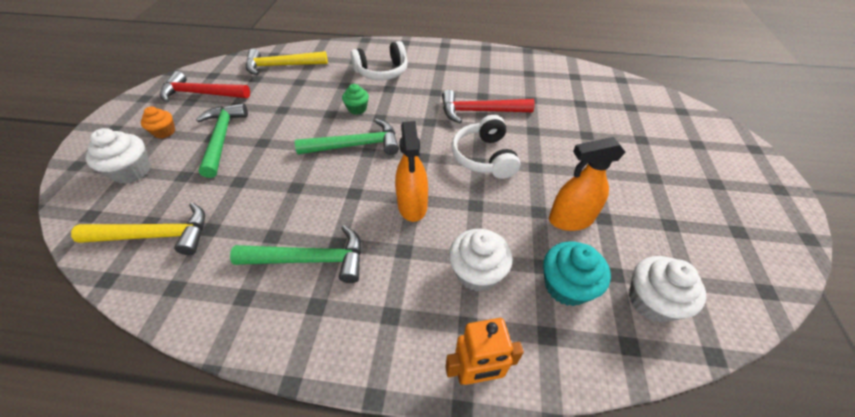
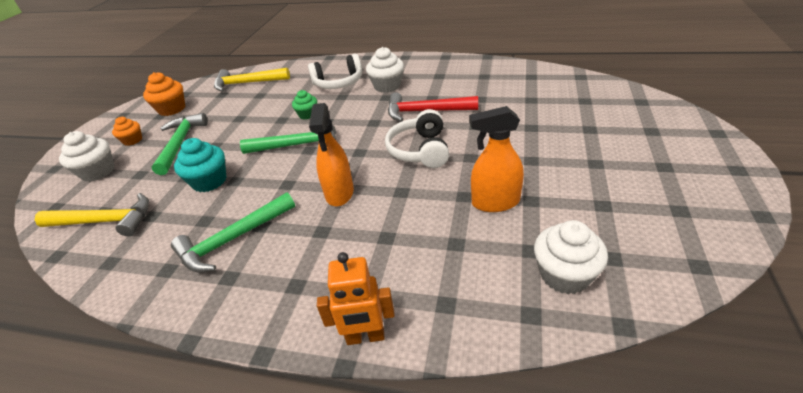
camera: 10 degrees right, 10 degrees down
(202, 94) = (172, 109): red hammer -> orange cupcake
(310, 260) = (233, 239): green hammer -> green hammer turned 135 degrees clockwise
(477, 272) = (388, 249): white cupcake -> white cupcake (387, 86)
(566, 286) = (476, 261): turquoise cupcake -> turquoise cupcake (209, 181)

